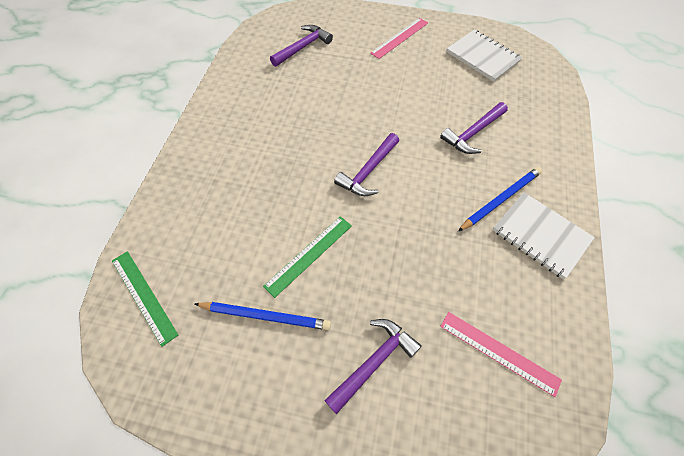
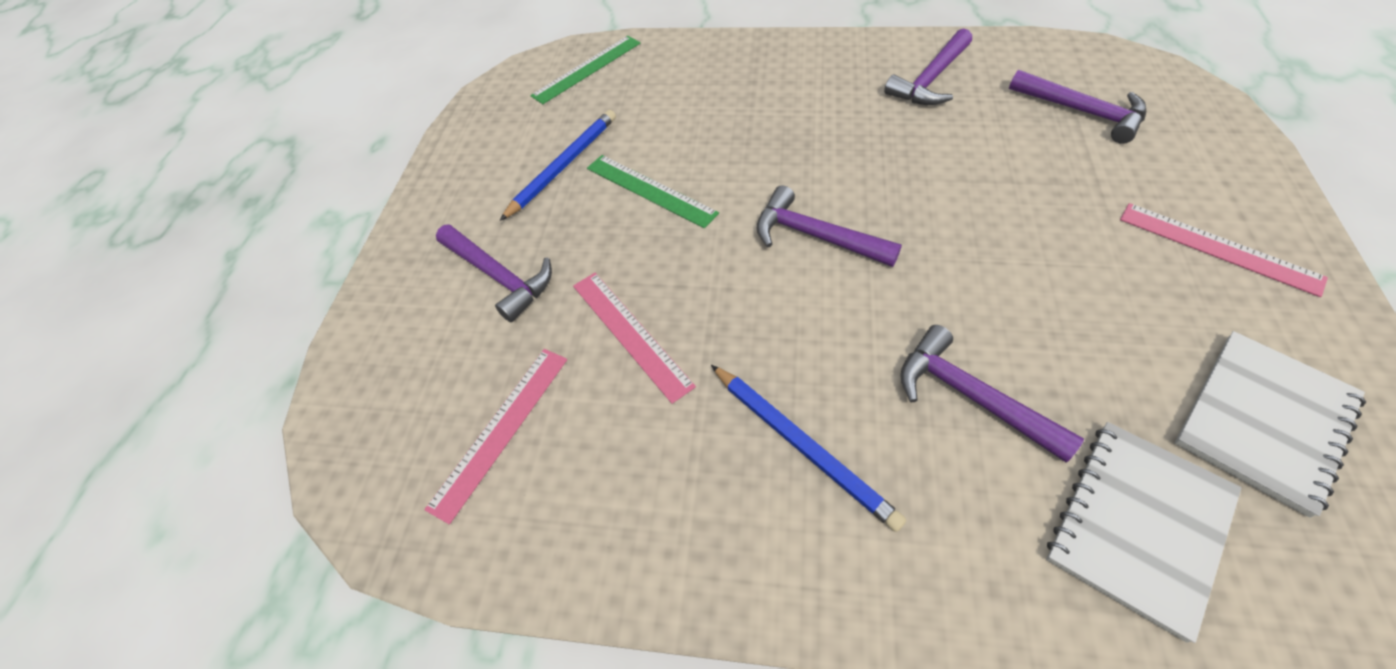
camera: 90 degrees right, 5 degrees down
(253, 94) = (930, 80): none -> purple hammer
(265, 316) = (563, 166): blue pencil -> blue pencil turned 150 degrees counterclockwise
(430, 273) = (630, 333): none -> pink ruler
(540, 235) = (728, 519): white notebook -> white notebook (1139, 525)

